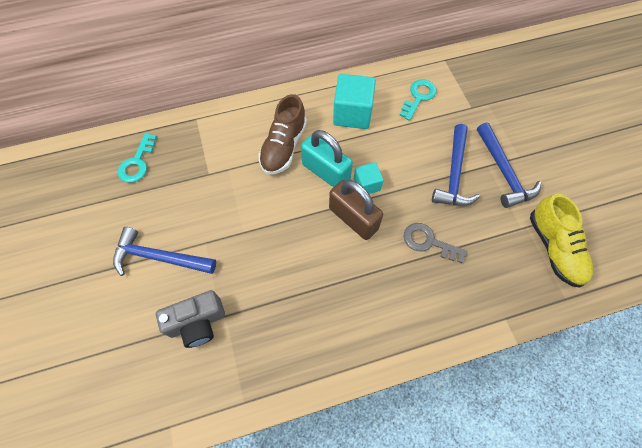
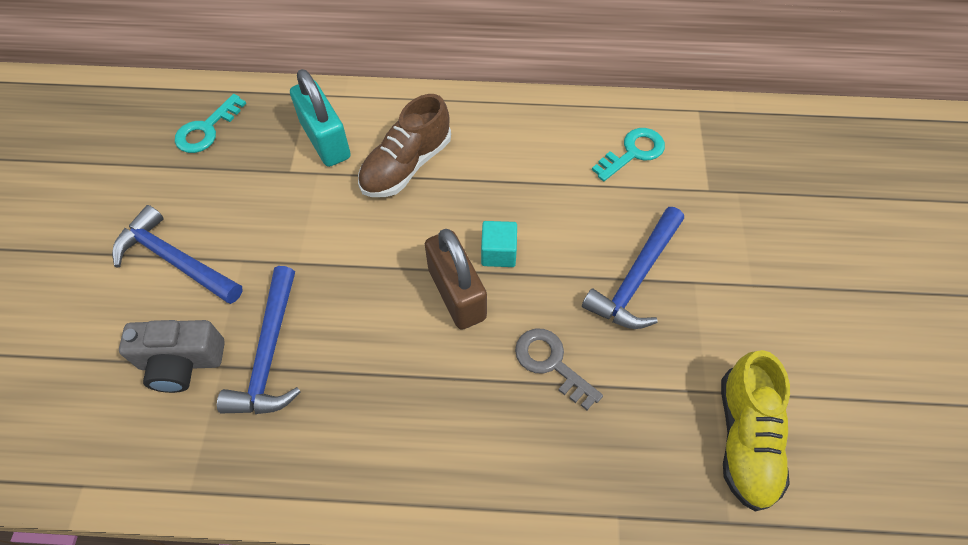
camera: 20 degrees right, 5 degrees down
(326, 172) = (448, 217): turquoise padlock -> turquoise padlock (325, 140)
(352, 114) = (524, 148): turquoise cube -> none
(503, 172) = (715, 299): blue hammer -> blue hammer (269, 354)

